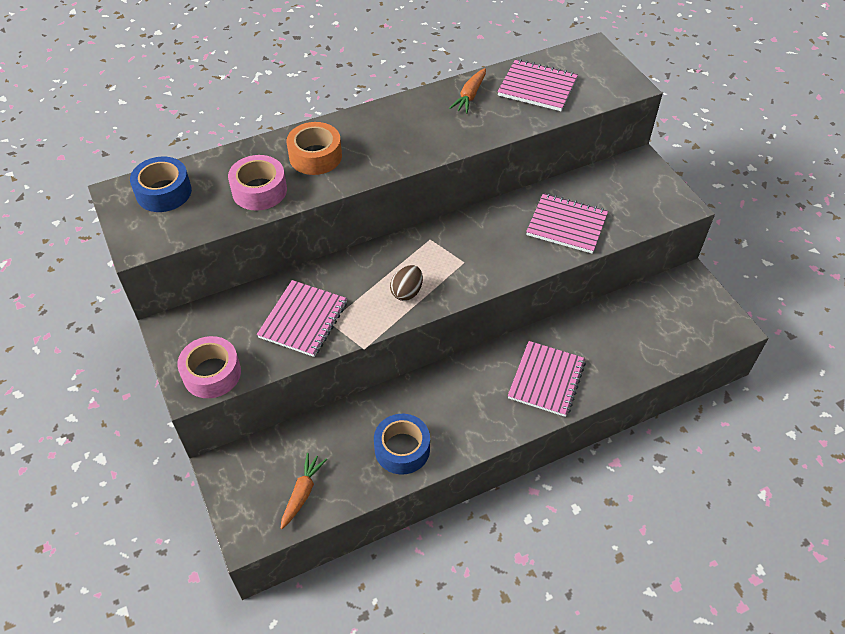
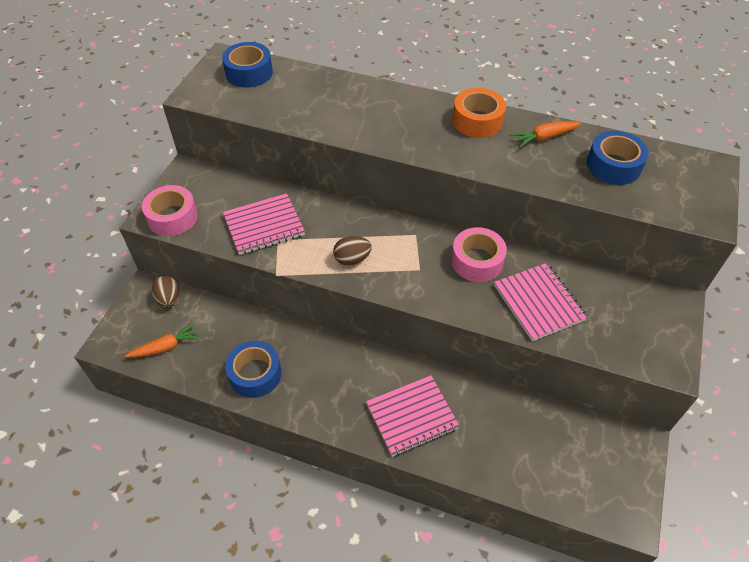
camera: 45 degrees right, 0 degrees up
(253, 457) = (168, 299): none -> brown egg
(259, 190) = (304, 109): pink tape -> pink tape (477, 261)
(315, 156) = (370, 110): orange tape -> orange tape (477, 121)
(537, 87) = (613, 166): pink notebook -> blue tape

